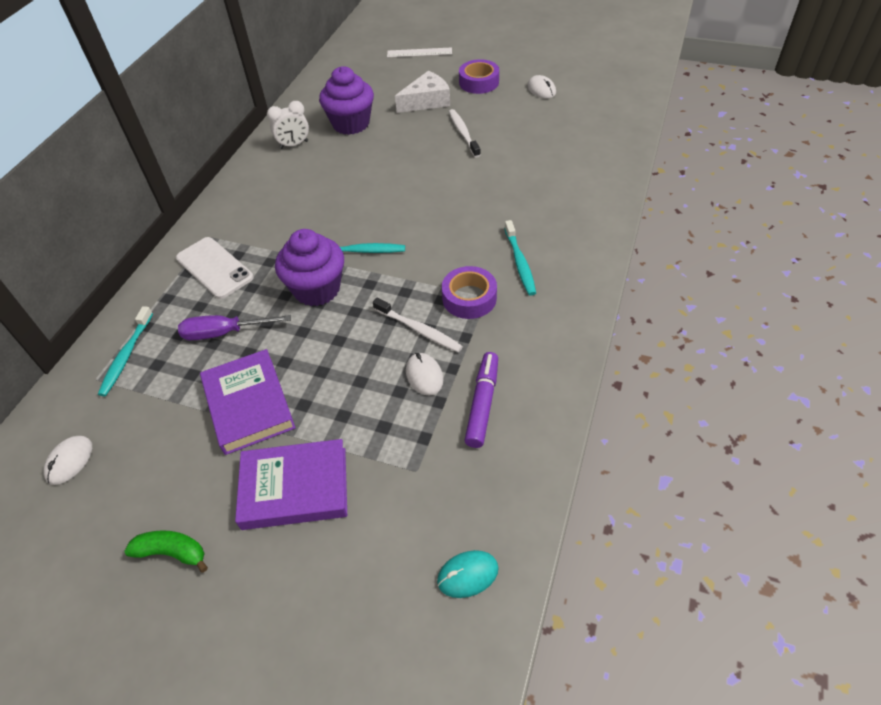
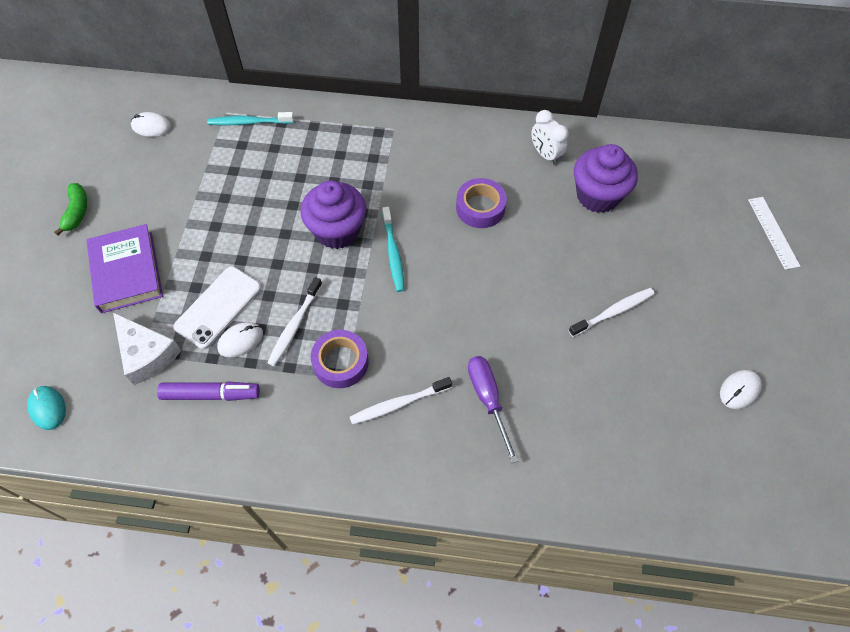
camera: 75 degrees right, 10 degrees up
(214, 268) = (354, 146): white phone -> white phone (218, 307)
(224, 333) = (278, 178): purple screwdriver -> purple screwdriver (488, 399)
(249, 405) = (204, 218): purple book -> none
(427, 101) = (667, 261): white cheese -> white cheese (147, 354)
(479, 82) = (729, 312): purple tape -> purple tape (480, 208)
(520, 262) = (398, 404): turquoise toothbrush -> white toothbrush

